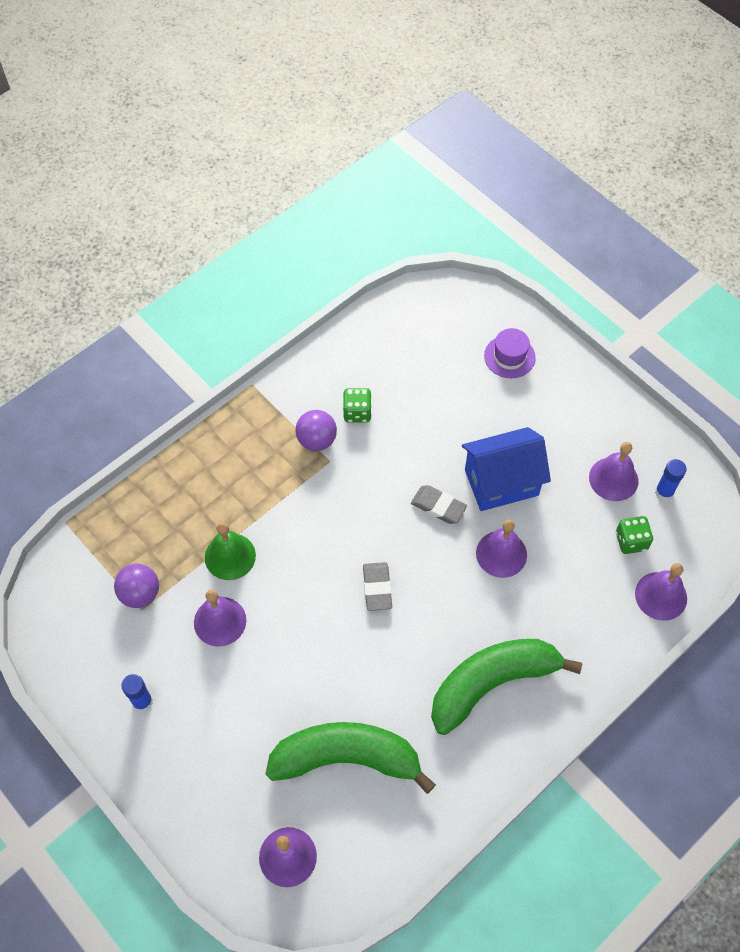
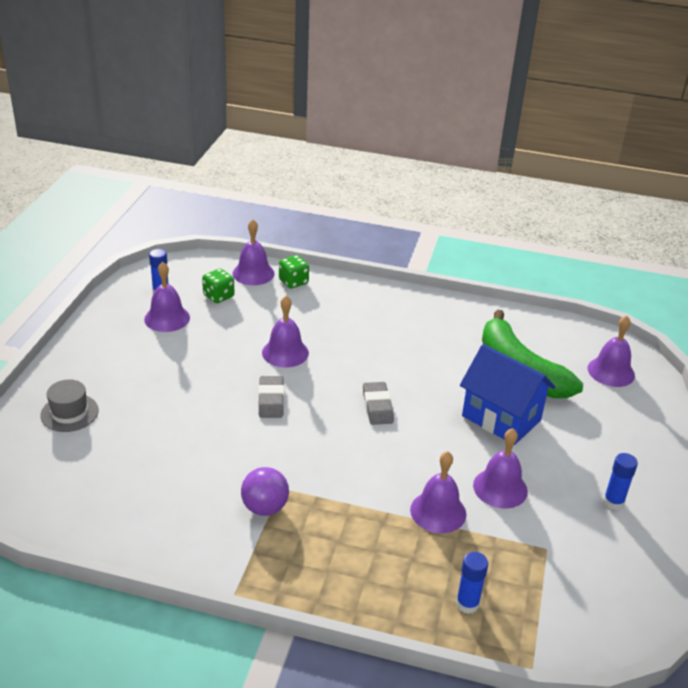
camera: 125 degrees left, 25 degrees down
(140, 519) = (467, 604): none -> blue glue stick
(140, 594) = (534, 558): purple ball -> none
(230, 556) = (438, 511): green bell -> purple bell
(357, 412) = (209, 492): green dice -> green dice (293, 282)
(377, 588) = (377, 407): grey eraser -> grey eraser turned 60 degrees counterclockwise
(491, 683) = (393, 325): green banana -> none
(501, 482) = (217, 373): blue house -> blue house (501, 418)
(509, 357) = (69, 413): purple hat -> grey hat

